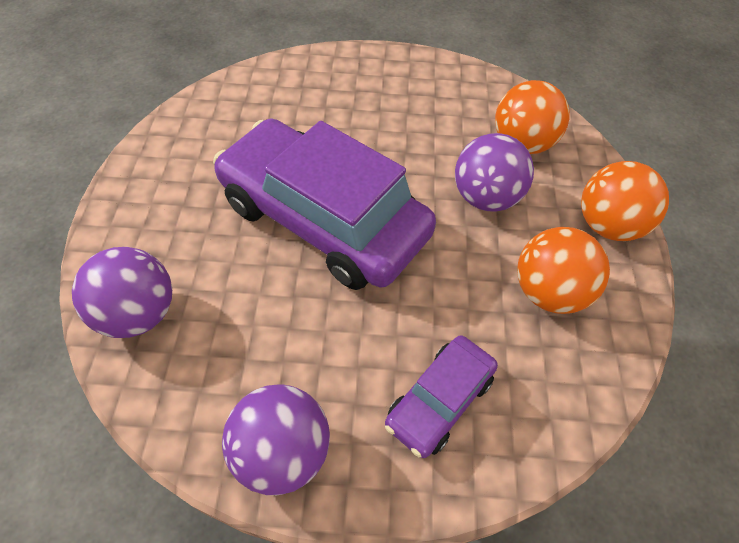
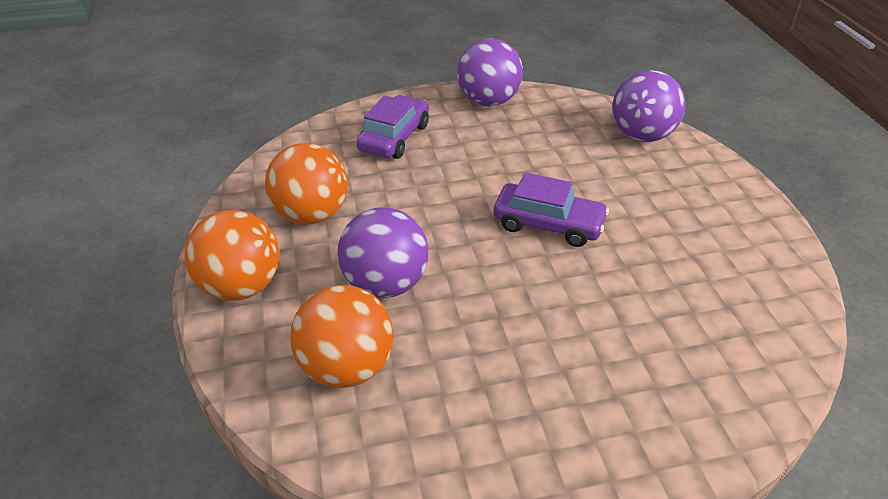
camera: 165 degrees right, 15 degrees down
(323, 219) = (548, 224): purple car -> purple car, size x0.48

